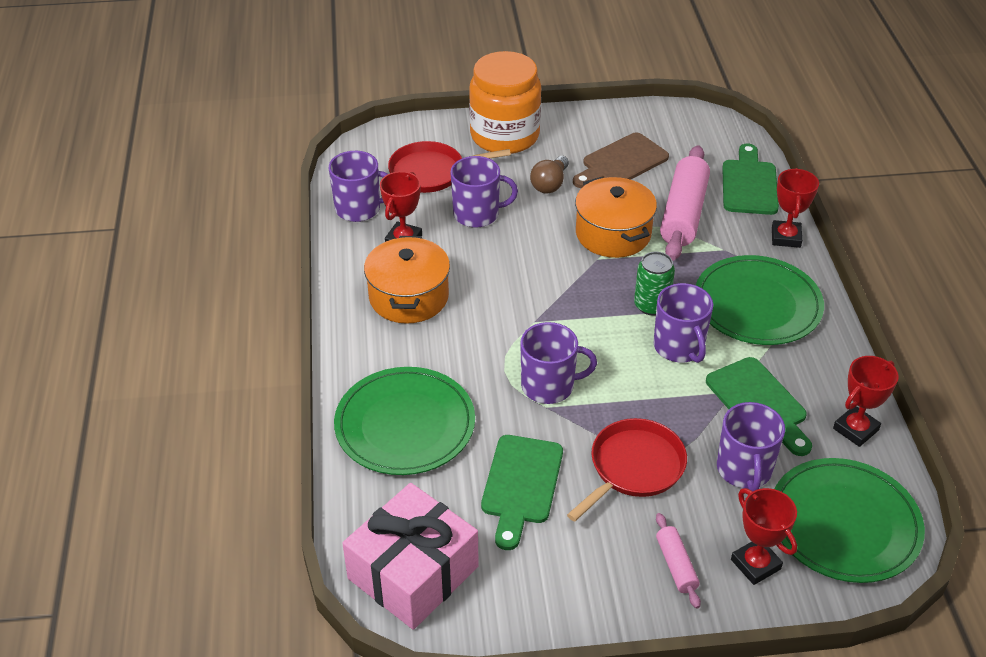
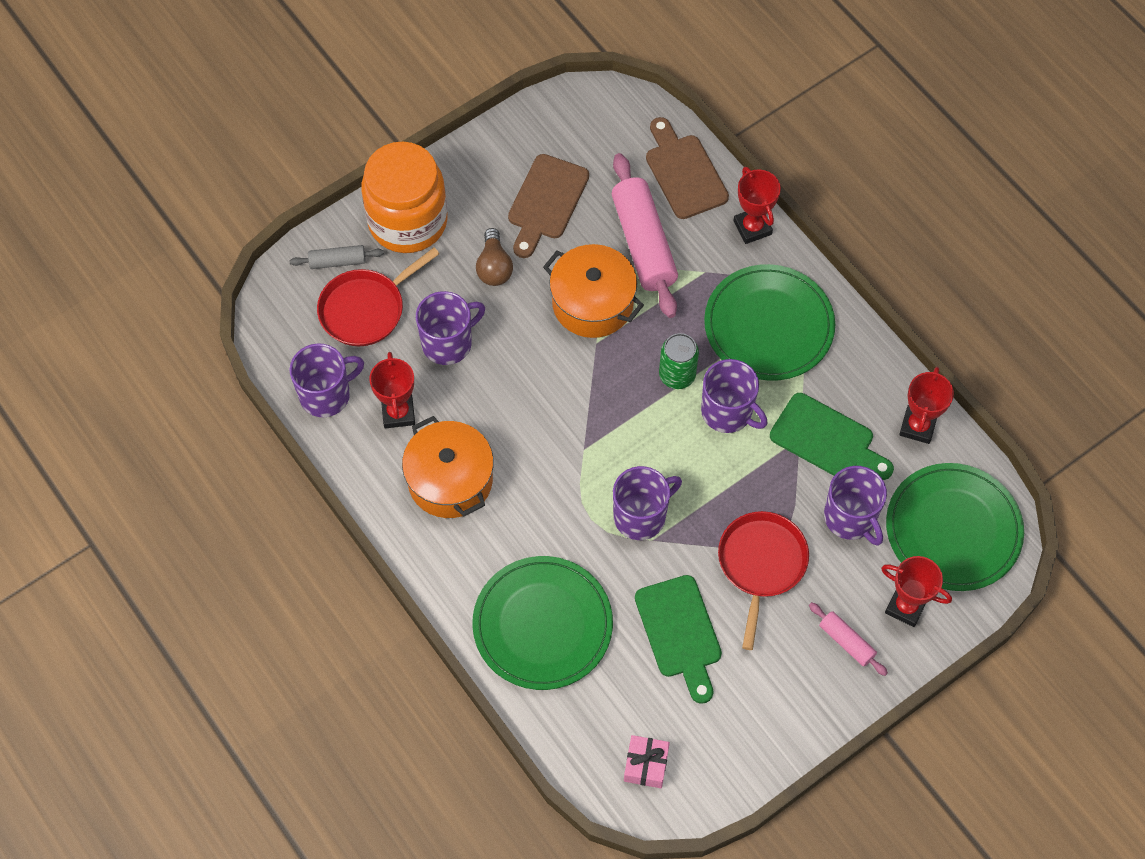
camera: 30 degrees left, 20 degrees up
(413, 572) = (646, 765): pink gift -> pink gift, size x0.46
(433, 139) = (337, 261): none -> grey rolling pin
(749, 184) = (684, 172): green cutting board -> brown cutting board

